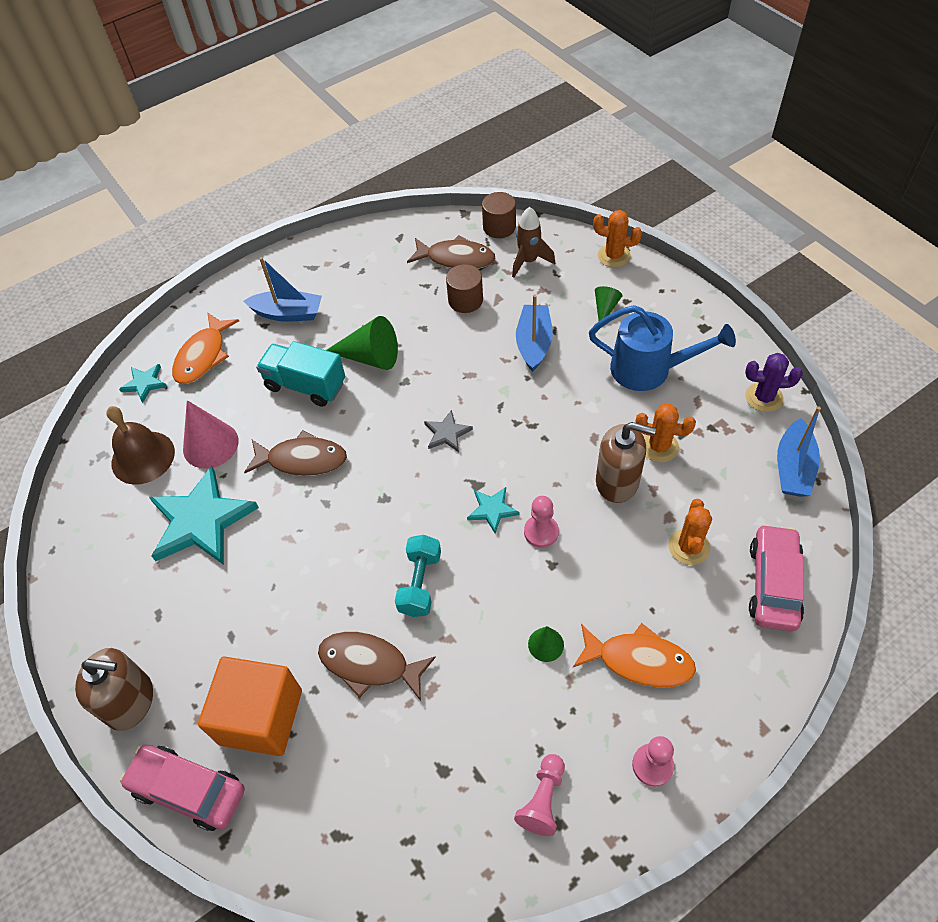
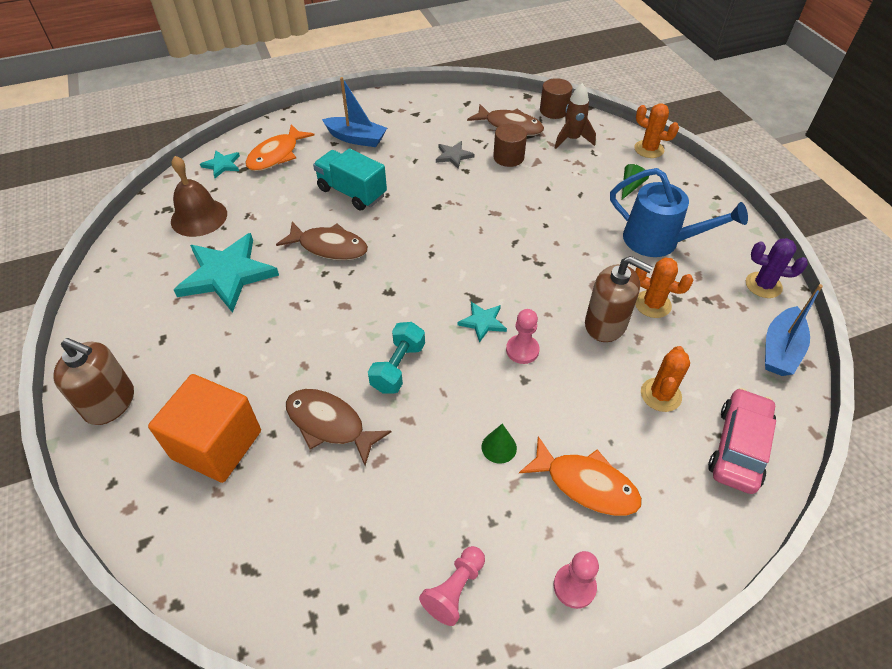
camera: 10 degrees right, 5 degrees down
(188, 790) = (129, 491): pink car -> none
(210, 445) = (257, 219): pink cone -> none
(370, 357) = (413, 182): green cone -> none
(447, 433) = (461, 253): grey star -> grey star (453, 156)
(534, 343) = (559, 200): blue boat -> none

